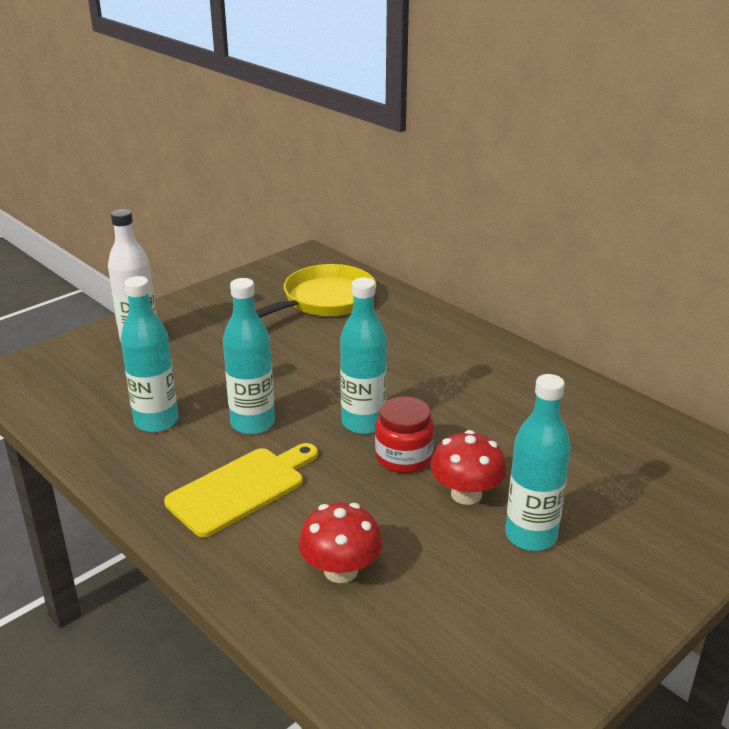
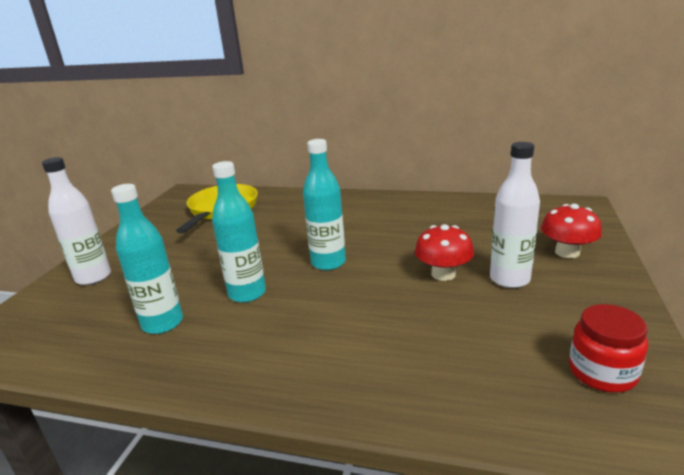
camera: 30 degrees left, 5 degrees down
(241, 488) = (285, 338): yellow cutting board -> none
(341, 570) = (424, 356): red mushroom -> red mushroom (567, 252)
(403, 458) = (379, 271): red jar -> red jar (602, 372)
(531, 536) = (509, 279): turquoise bottle -> white bottle

